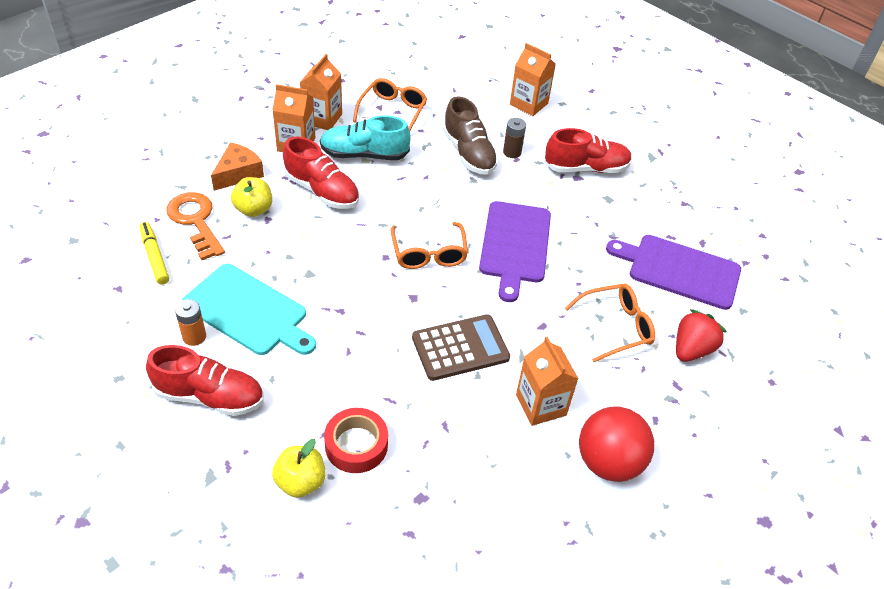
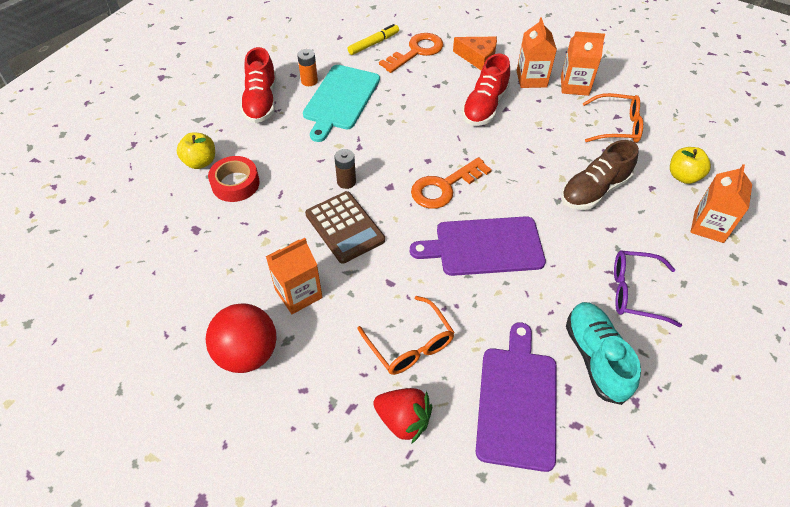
camera: 80 degrees right, 5 degrees up
(254, 209) = (443, 76): yellow apple -> yellow apple (683, 176)
(364, 154) = (545, 120): turquoise shoe -> turquoise shoe (595, 357)
(429, 253) = (444, 187): orange glasses -> orange key
(512, 152) = (618, 224): brown battery -> brown battery (346, 182)
(586, 168) = (635, 292): red shoe -> purple glasses

